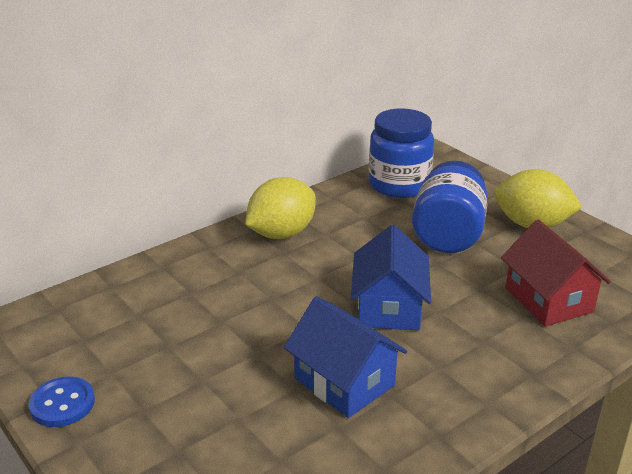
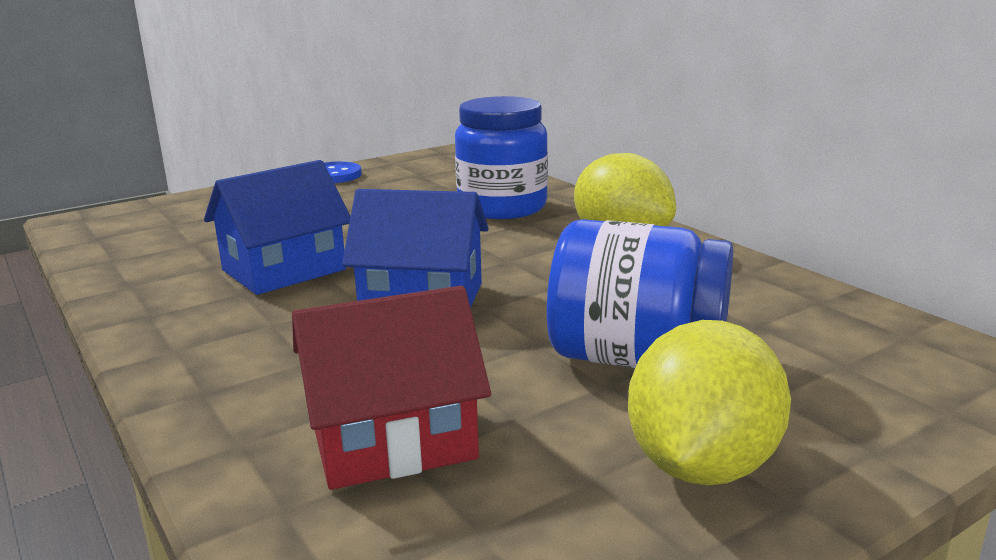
camera: 95 degrees right, 10 degrees down
(399, 185) = (824, 326): blue jar -> blue jar (502, 207)

